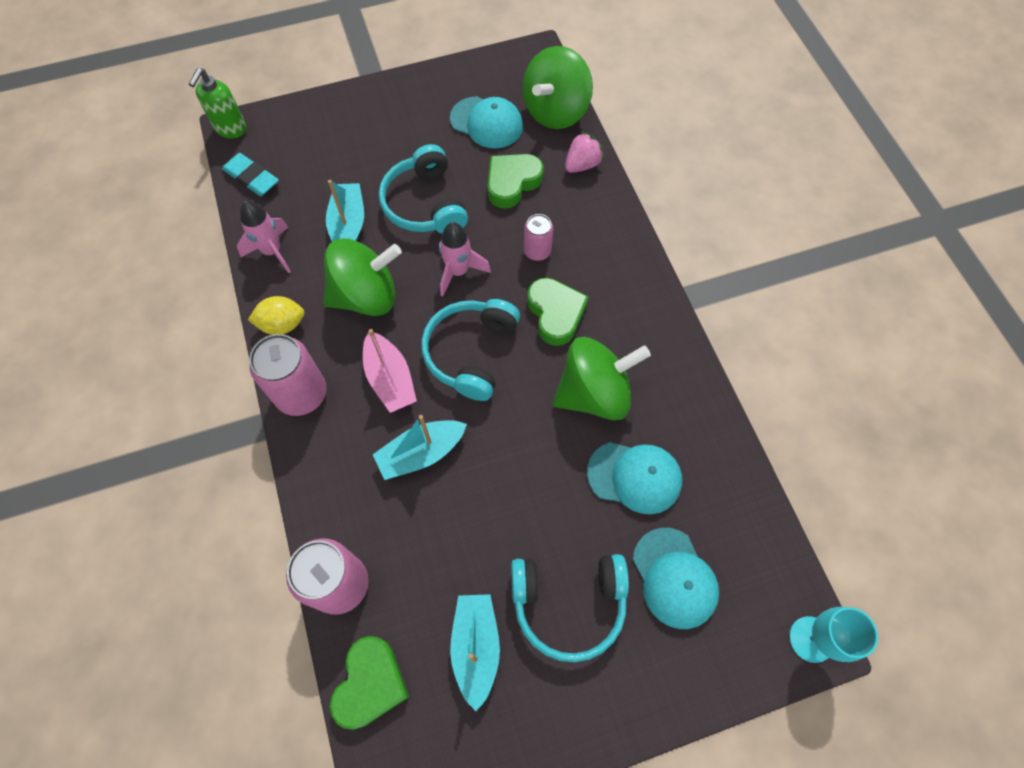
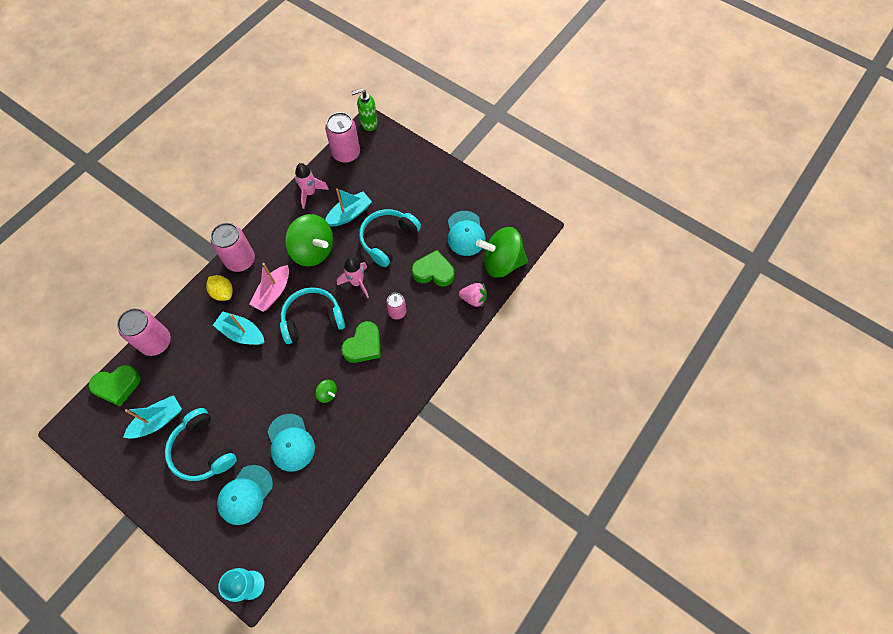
camera: 55 degrees right, 0 degrees up
(252, 178) = (346, 153): turquoise eraser -> pink can
(282, 324) = (272, 226): yellow lemon -> yellow lemon (223, 293)
(594, 393) = (327, 393): green spinning top -> green spinning top, size x0.42

